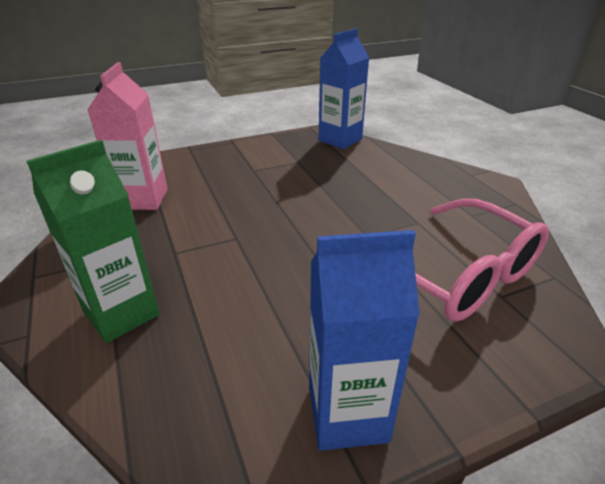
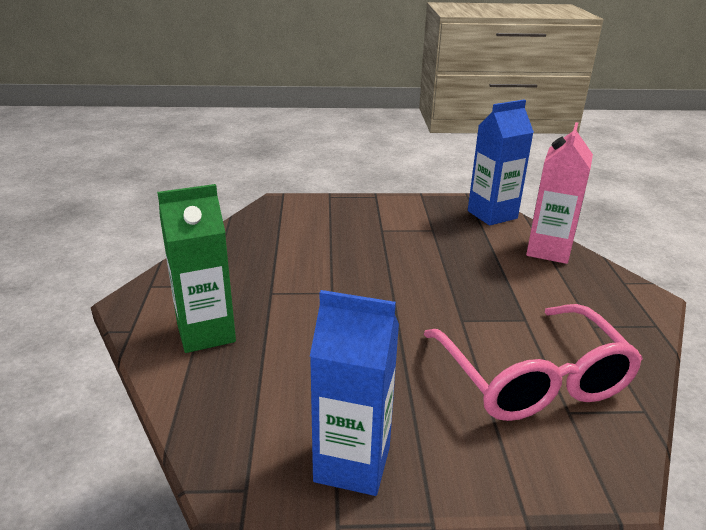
camera: 20 degrees right, 5 degrees down
(143, 199) = (265, 238): pink carton -> pink carton (548, 250)

